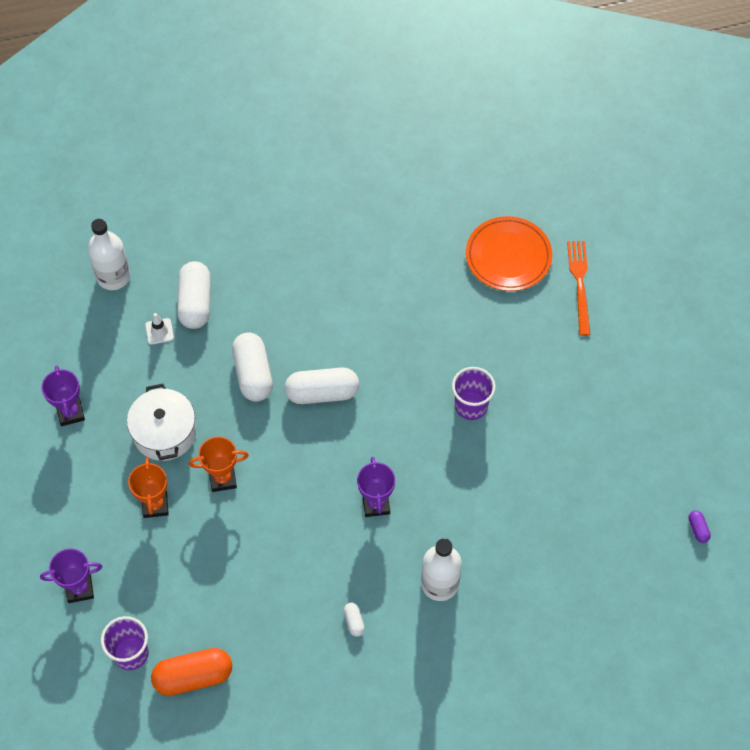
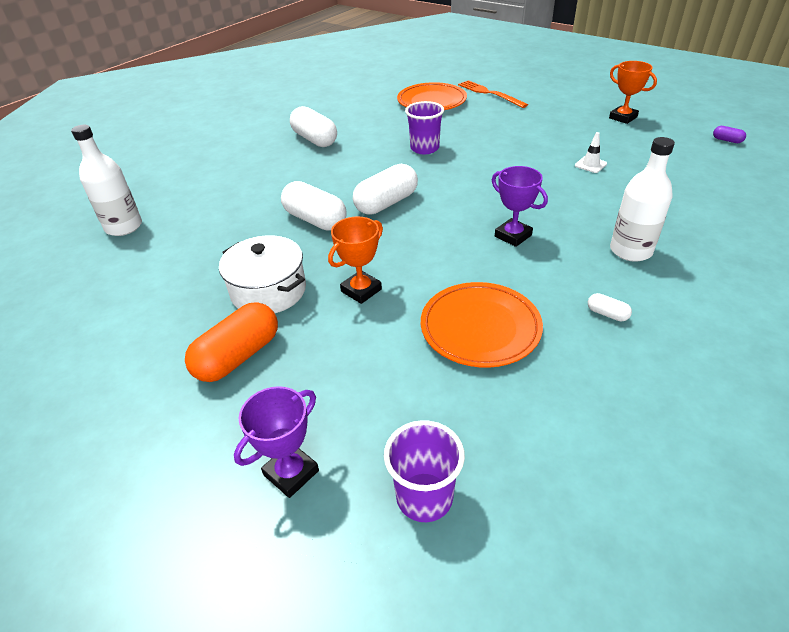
camera: 35 degrees left, 20 degrees down
(70, 413) = (148, 328): purple trophy -> none
(155, 505) = (312, 345): orange trophy -> orange trophy (623, 117)
(159, 331) = (200, 236): white traffic cone -> white traffic cone (590, 165)
(193, 676) = (523, 467): orange capsule -> orange capsule (238, 356)
(195, 303) = (219, 208): white capsule -> white capsule (315, 139)
(264, 570) = (480, 328): none -> orange plate
(471, 406) = (503, 160): purple cup -> purple cup (424, 148)

